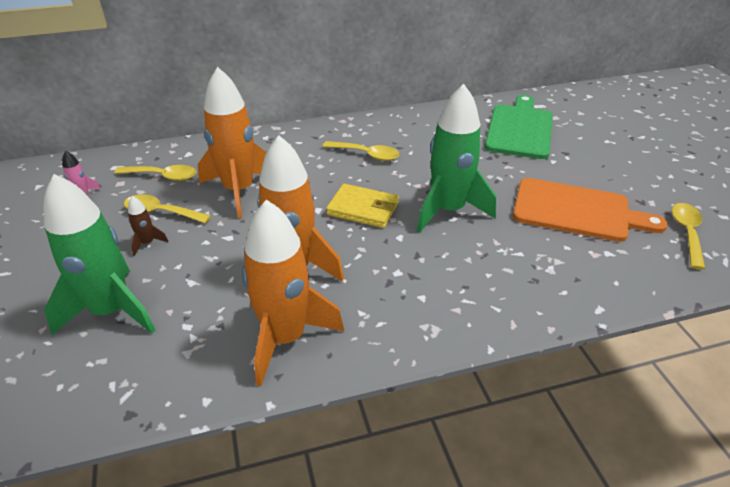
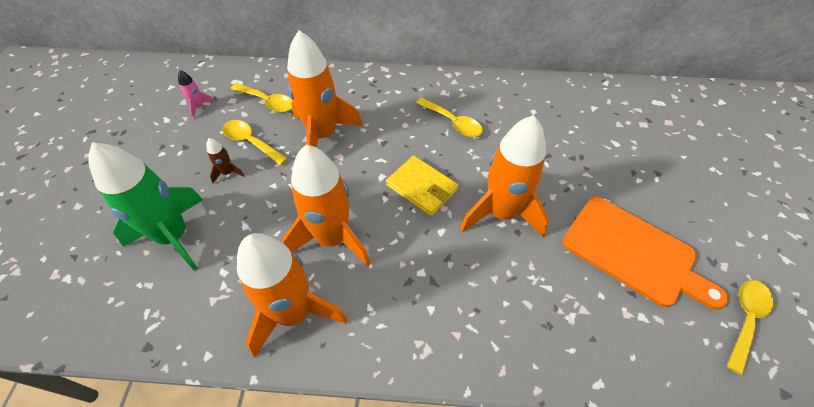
camera: 20 degrees right, 15 degrees up
(448, 210) = (501, 213): green rocket -> orange rocket
(520, 129) = (622, 129): green cutting board -> none

